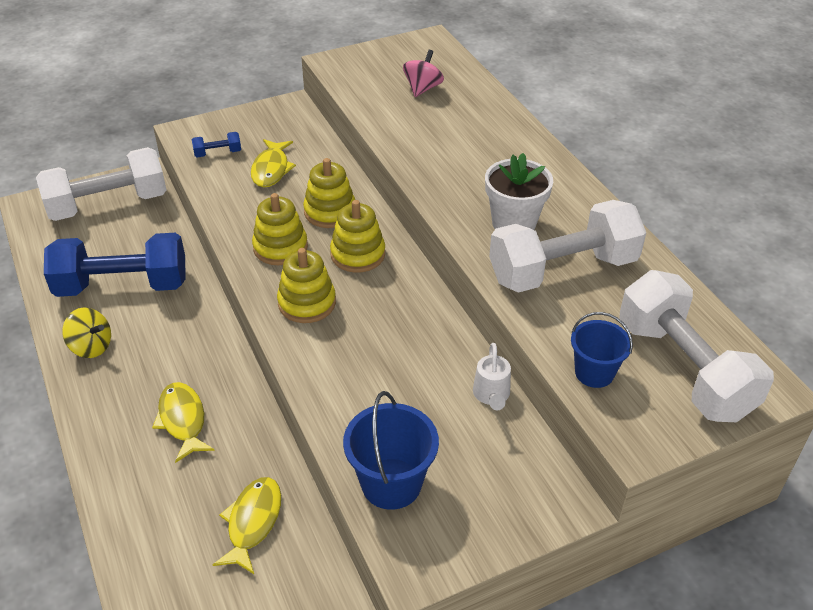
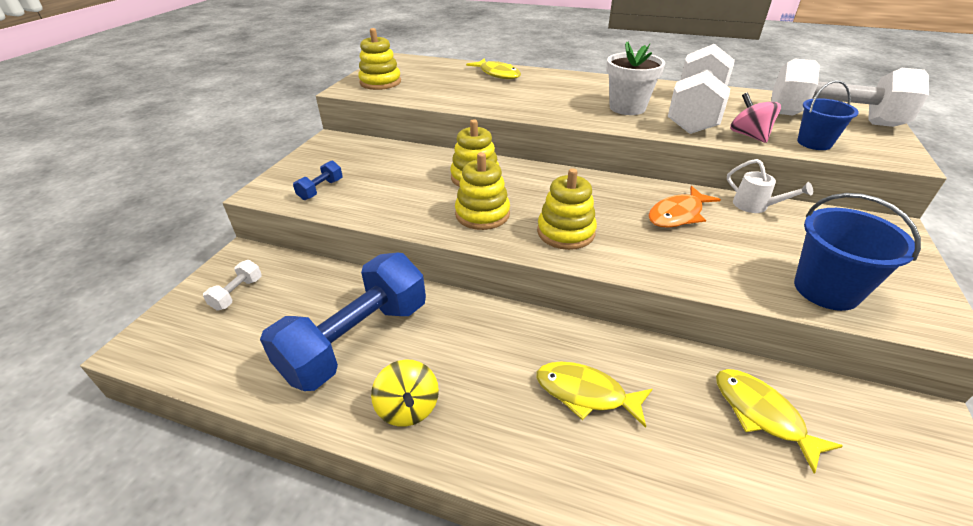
camera: 45 degrees left, 5 degrees down
(91, 346) = (408, 408): yellow spinning top -> yellow spinning top turned 90 degrees clockwise
(108, 204) = (237, 293): white dumbbell -> white dumbbell, size x0.40
(271, 169) = (385, 177): yellow fish -> yellow fish (498, 74)
(358, 254) = (540, 188): yellow stacking toy -> yellow stacking toy (380, 82)
(413, 352) = (678, 214): none -> orange fish
(422, 88) = (438, 78): pink spinning top -> pink spinning top (749, 135)

